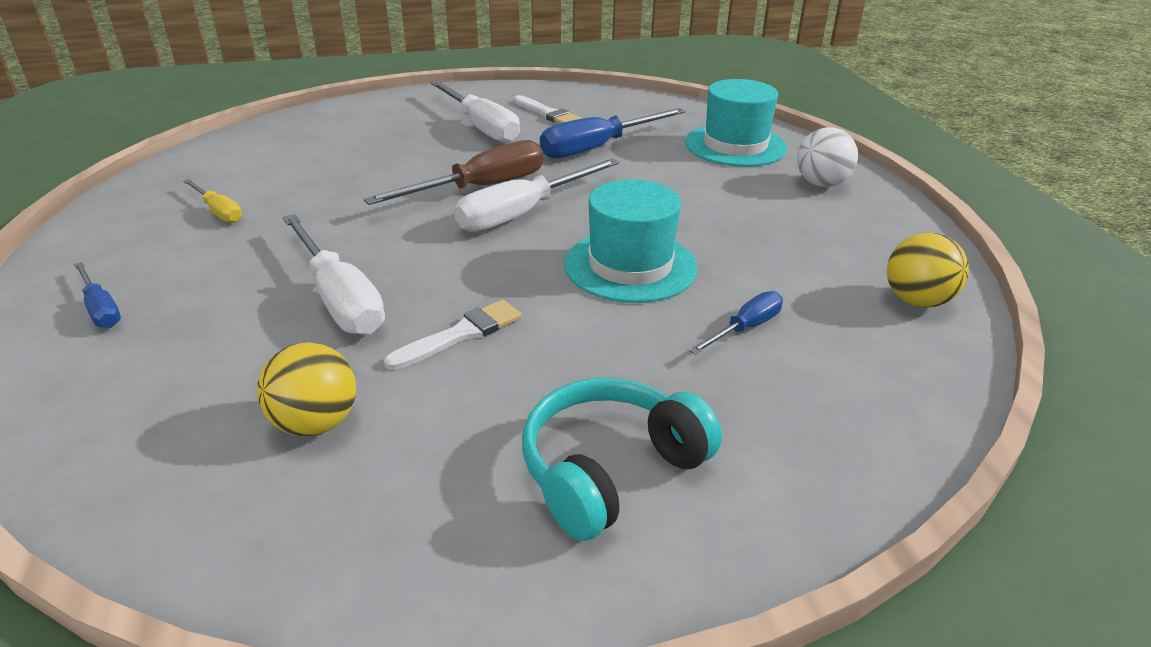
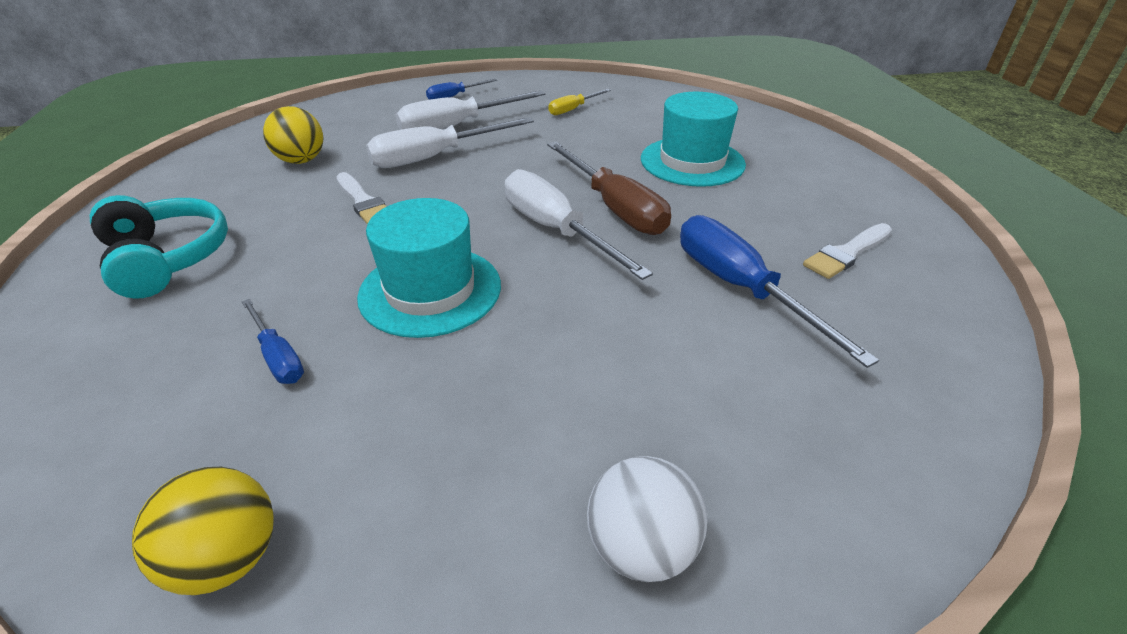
camera: 95 degrees right, 5 degrees up
(481, 127) = (778, 206): white screwdriver -> white screwdriver (457, 126)
(735, 145) = (795, 445): turquoise hat -> turquoise hat (692, 161)

